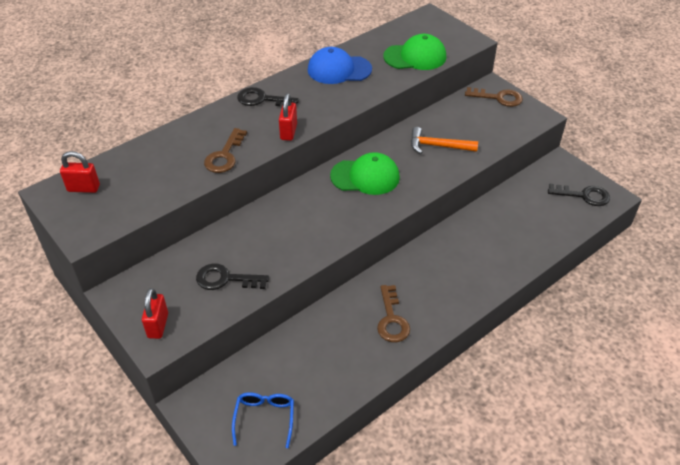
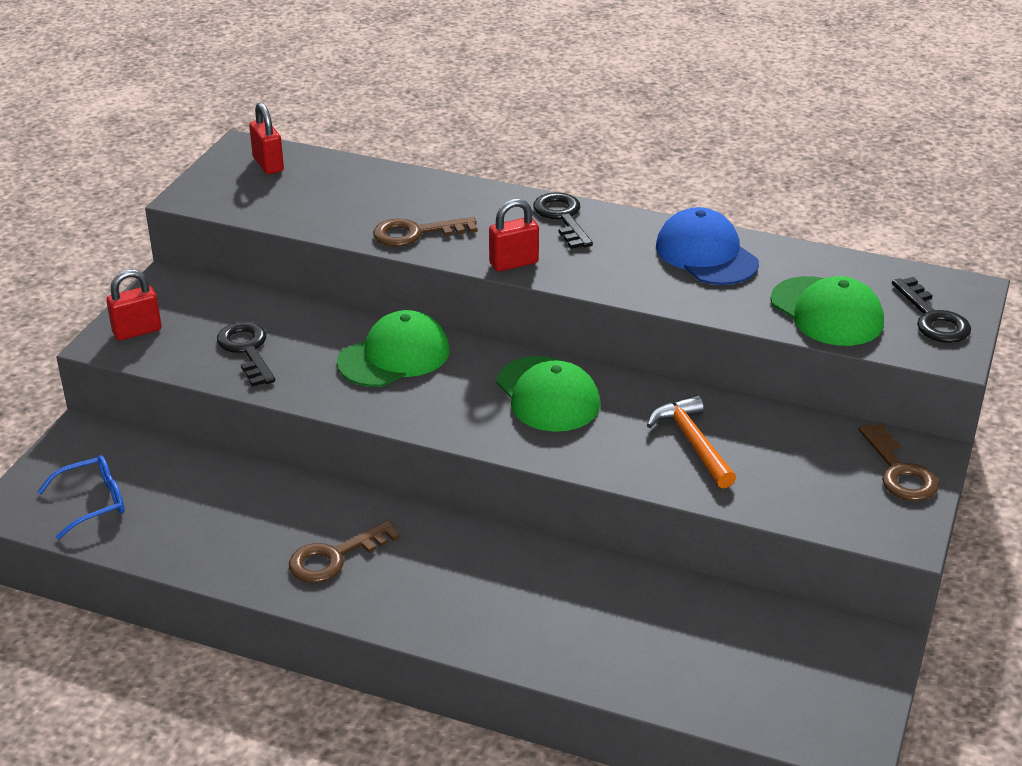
camera: 60 degrees right, 10 degrees down
(285, 219) = (394, 356): none -> green cap
(584, 195) = (814, 701): black key -> black key (933, 318)

